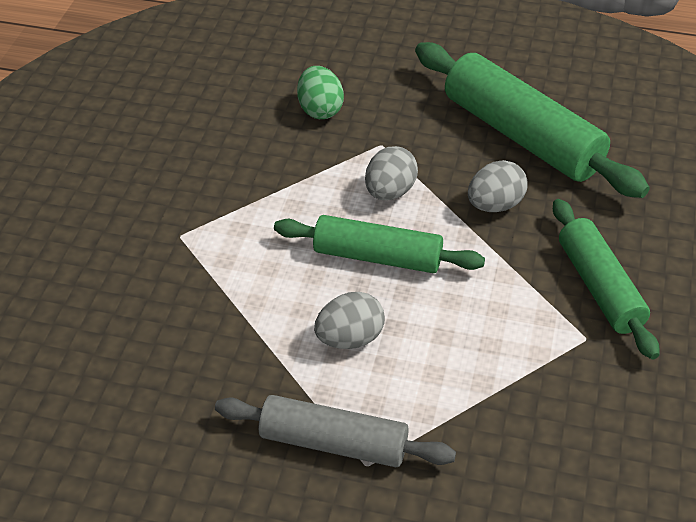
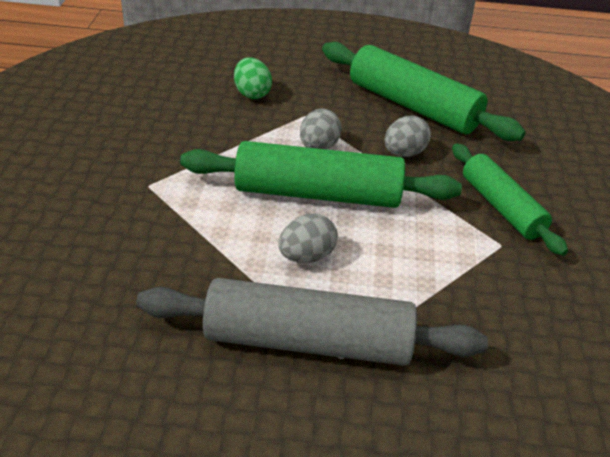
camera: 10 degrees left, 5 degrees down
(333, 443) = (308, 341): grey rolling pin -> grey rolling pin, size x1.55
(377, 257) = (318, 193): green rolling pin -> green rolling pin, size x1.55

